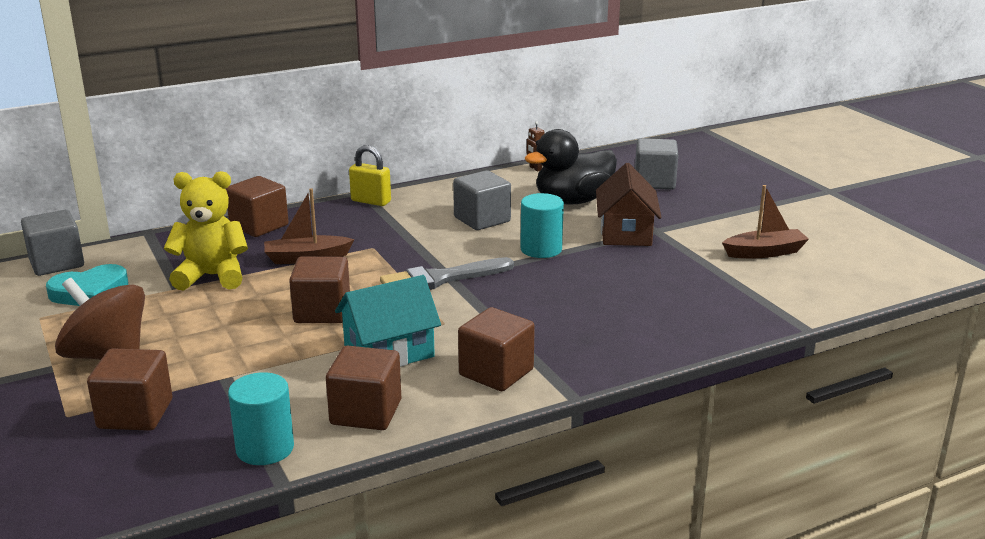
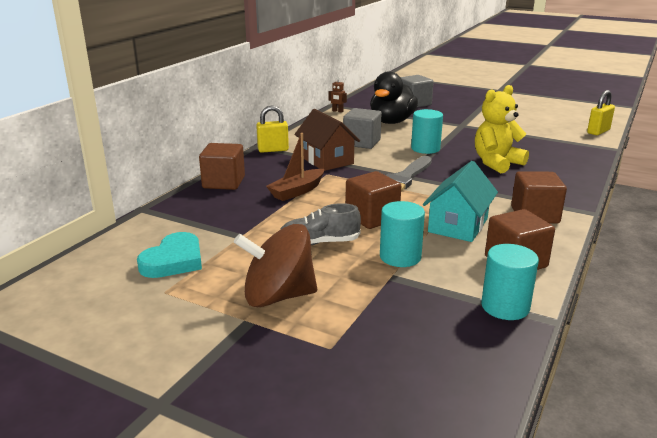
camera: 35 degrees left, 0 degrees up
(56, 263) = (102, 251): grey cube -> none
(135, 414) = (379, 324): brown cube -> none
(212, 276) = (252, 221): yellow teddy bear -> yellow teddy bear (496, 163)
(227, 320) = (319, 243): none -> grey shoe
(269, 362) = (400, 257): none -> turquoise cylinder
(626, 233) = (450, 130): brown house -> brown house (326, 160)
(764, 252) = (530, 122): brown boat -> none
(839, 295) = (598, 132): none -> yellow padlock

